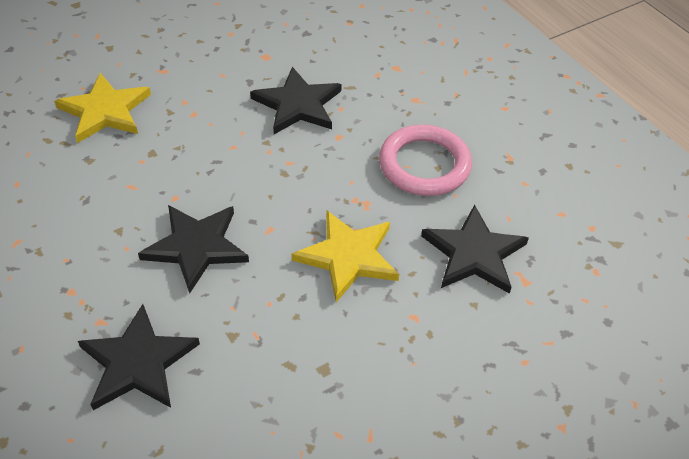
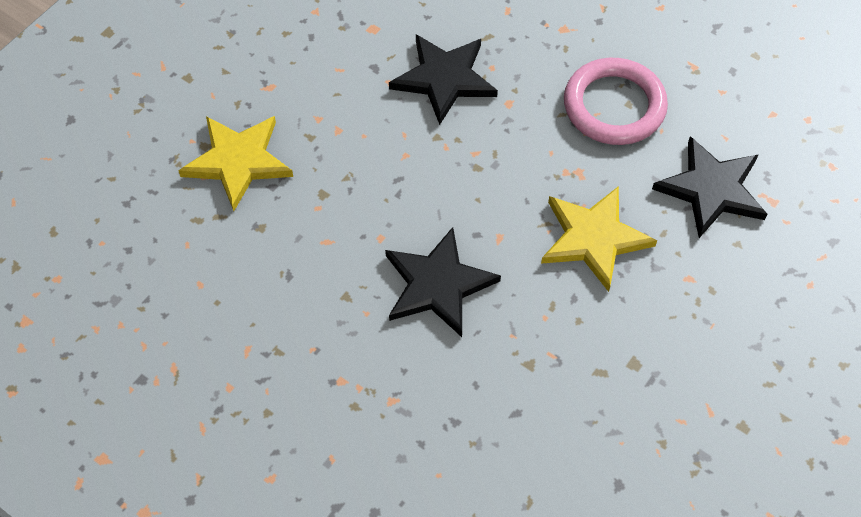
camera: 20 degrees left, 10 degrees up
(137, 362) = (456, 426): black star -> none

